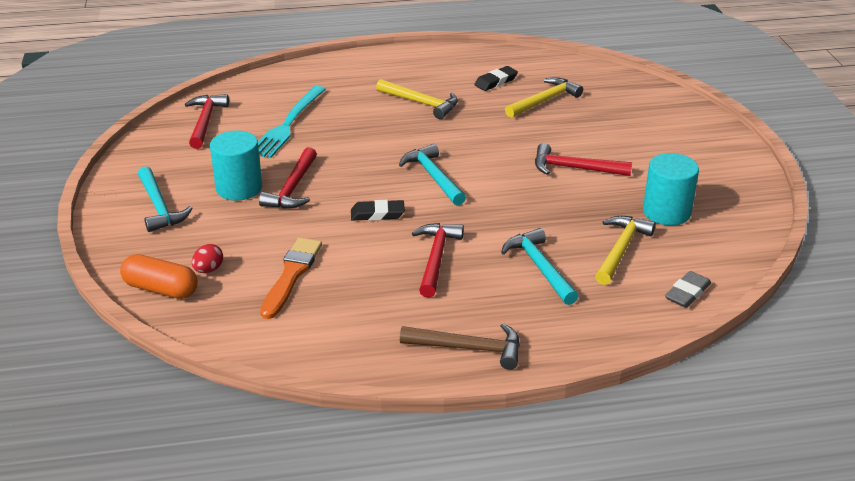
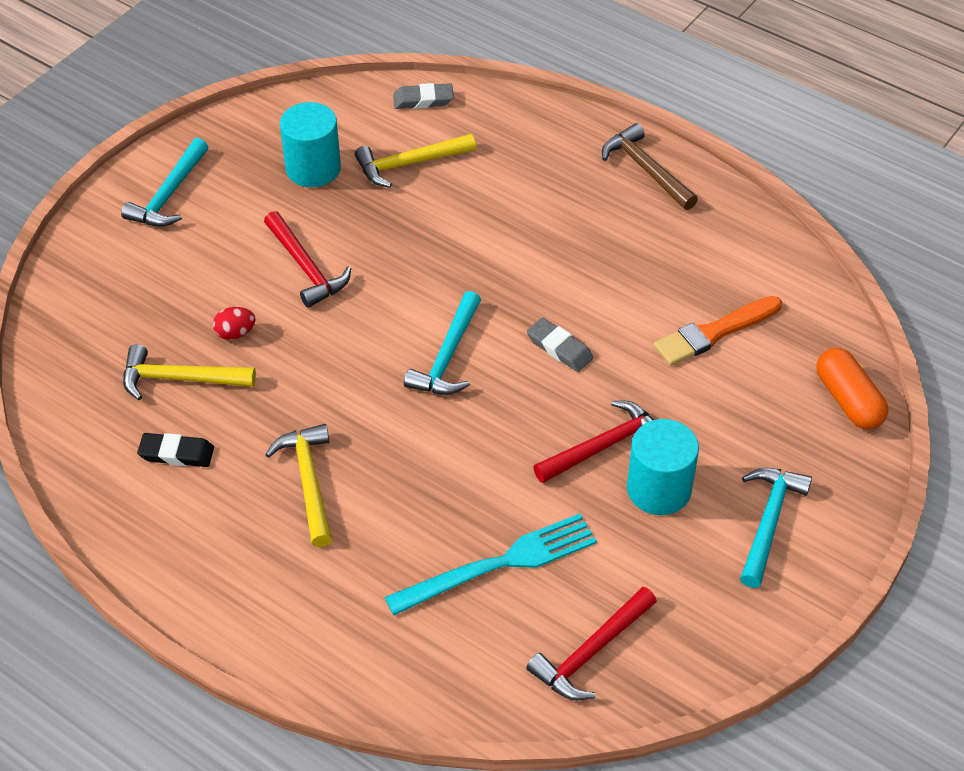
camera: 135 degrees left, 15 degrees up
(208, 270) = (785, 393): red egg -> red egg (235, 333)
(377, 214) = (559, 348): black eraser -> grey eraser
(436, 258) = (568, 261): red hammer -> none
(540, 267) = (497, 194): turquoise hammer -> turquoise hammer (169, 194)

